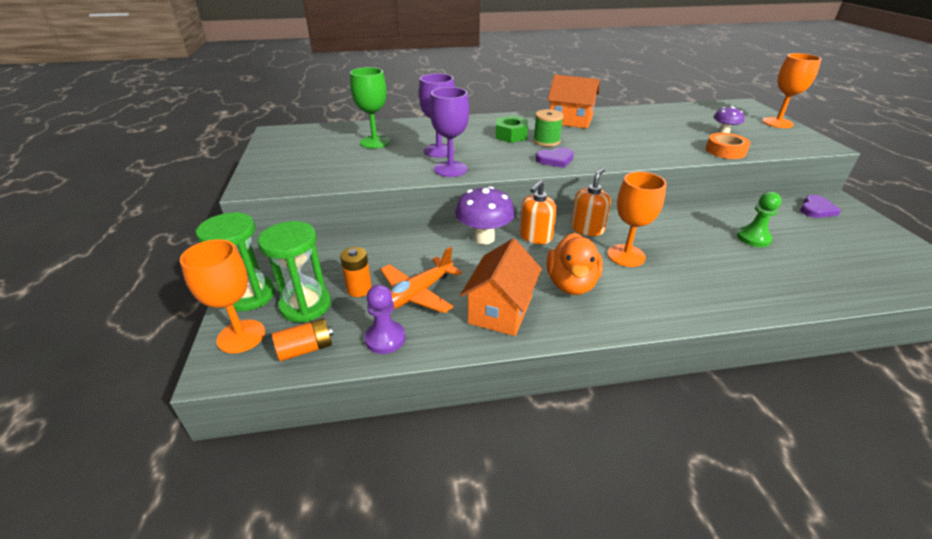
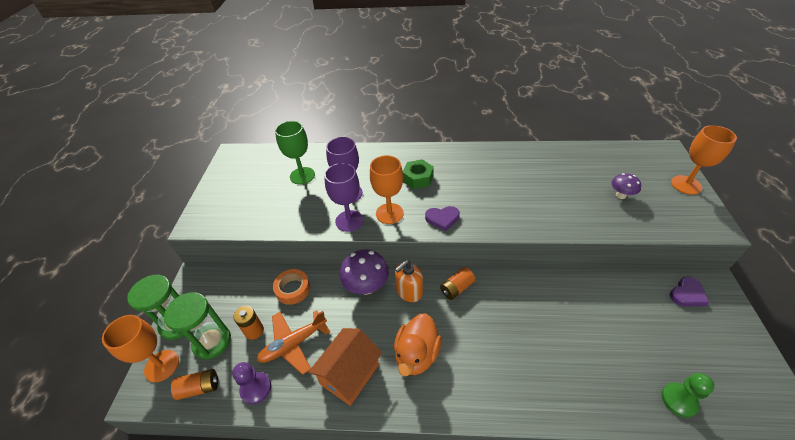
camera: 15 degrees right, 10 degrees up
(546, 141) = (445, 190): green spool -> none
(570, 120) = (480, 161): orange house -> none
(587, 229) = (457, 288): orange soap dispenser -> orange battery
(626, 255) = (476, 328): orange goblet -> orange goblet (389, 213)
(725, 151) = (608, 224): orange tape -> orange tape (293, 289)
(753, 238) = (604, 324): green pawn -> green pawn (679, 400)

